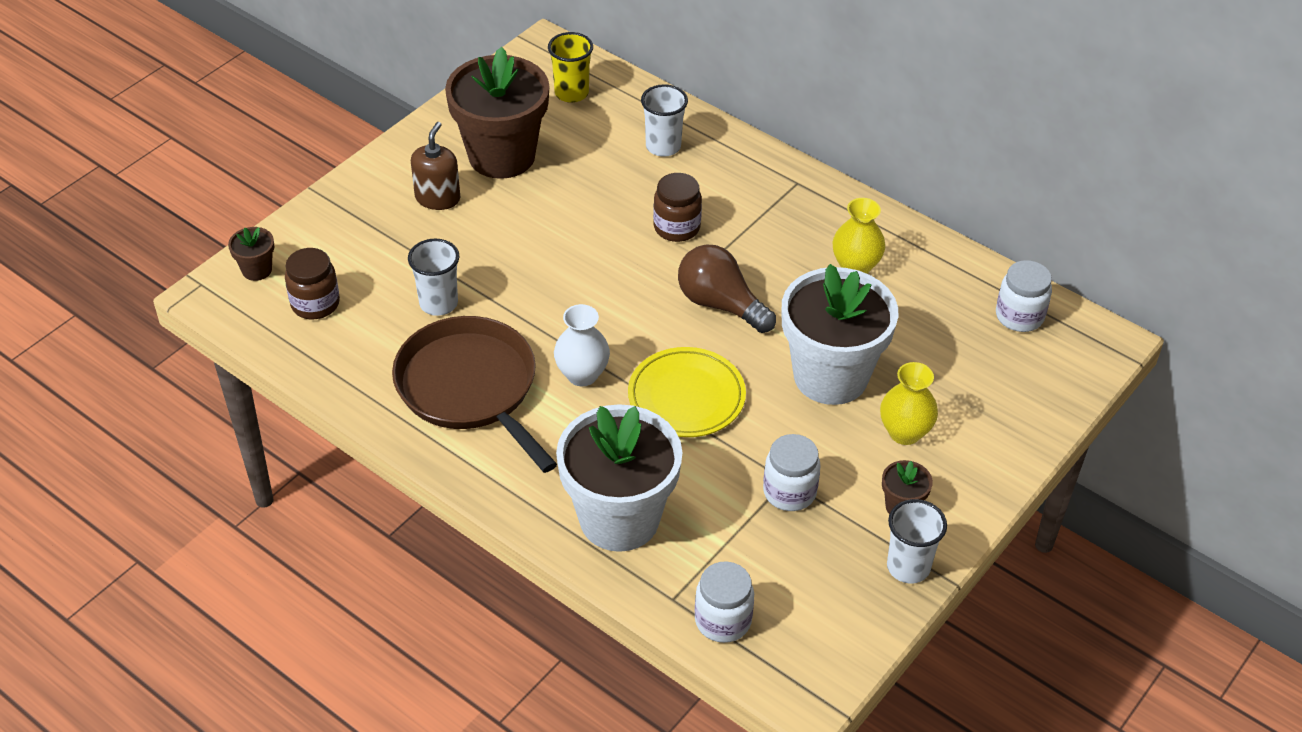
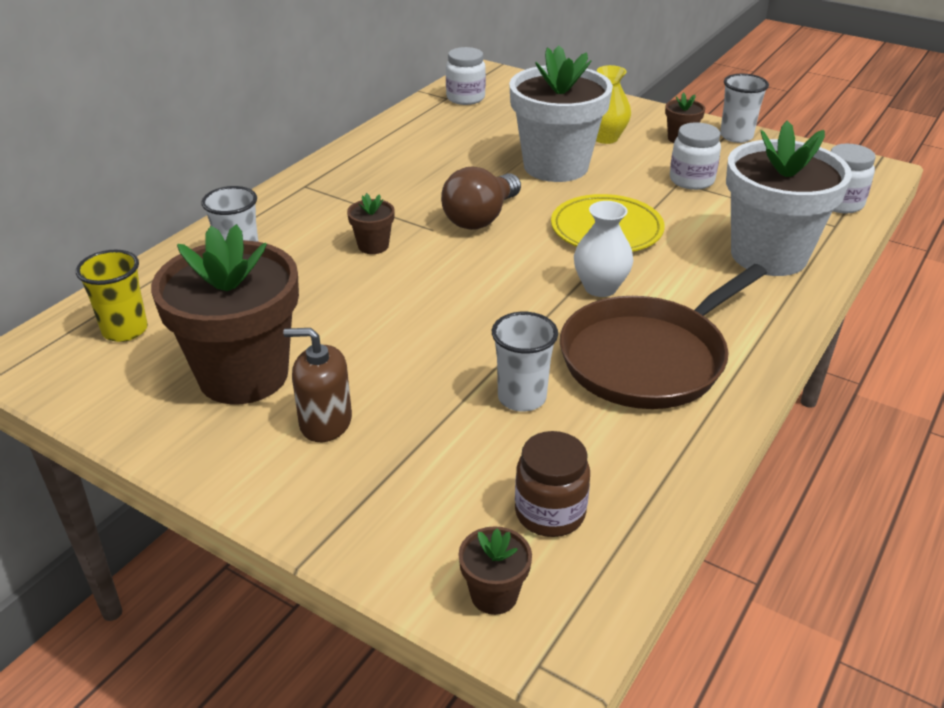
camera: 95 degrees left, 10 degrees down
(676, 227) = (373, 246): brown jar -> brown flower pot
(855, 267) = (419, 158): yellow vase -> none

